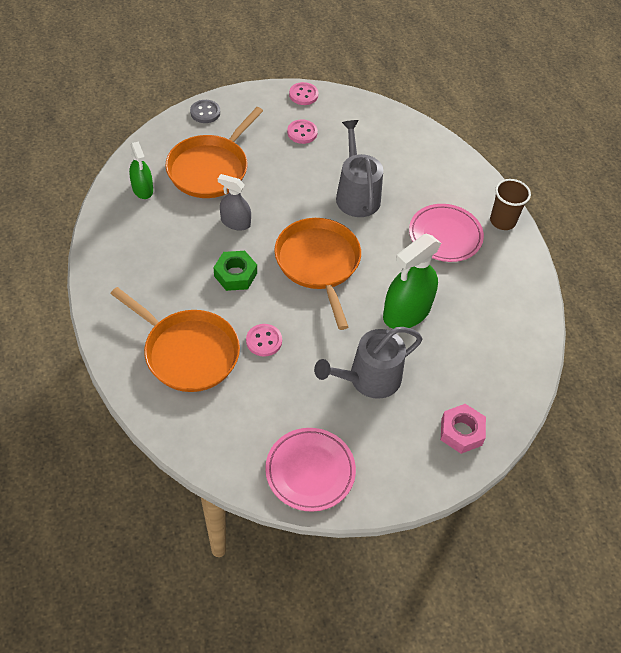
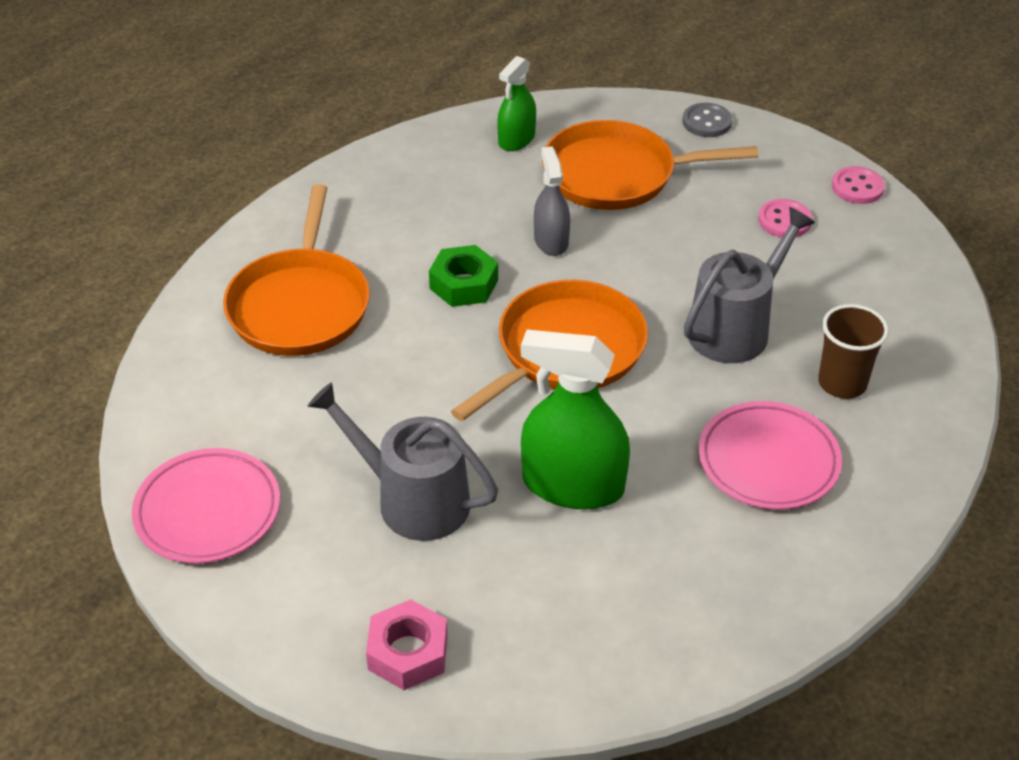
camera: 60 degrees right, 10 degrees down
(264, 341) = (380, 363): pink button -> none
(502, 221) = (880, 517): brown cup -> brown cup (842, 383)

